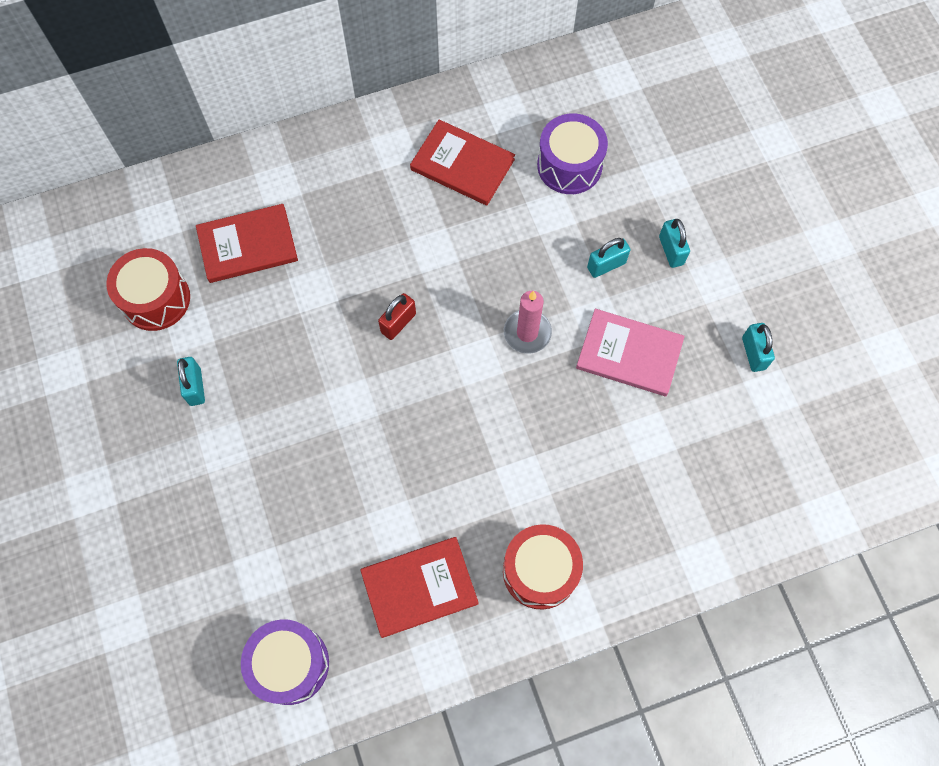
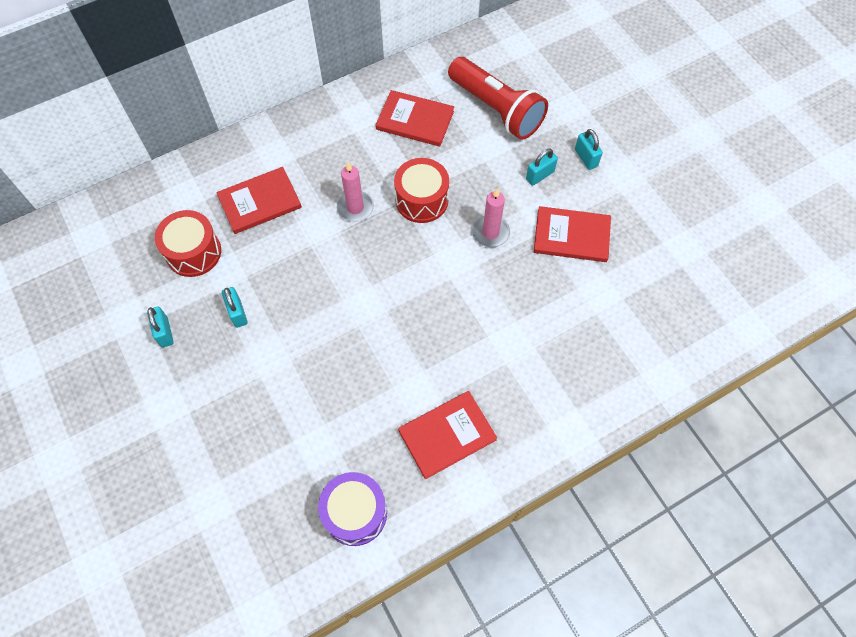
camera: 10 degrees left, 5 degrees down
(364, 272) = (355, 208): none -> pink candle
(398, 323) = (389, 241): red padlock -> none
(540, 571) = (539, 406): red drum -> red drum (421, 200)
(569, 165) = (496, 109): purple drum -> red flashlight
(629, 354) = (571, 236): pink book -> red book
(753, 353) = (664, 221): turquoise padlock -> turquoise padlock (164, 332)

